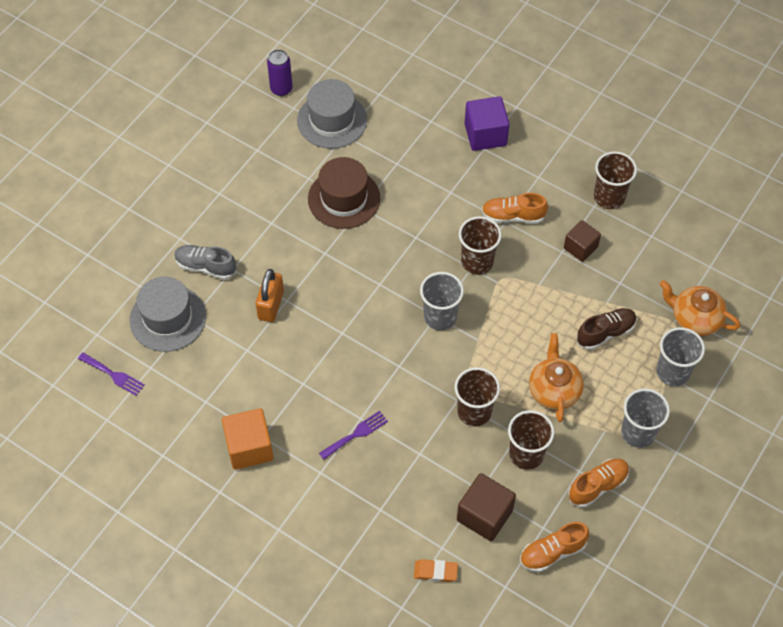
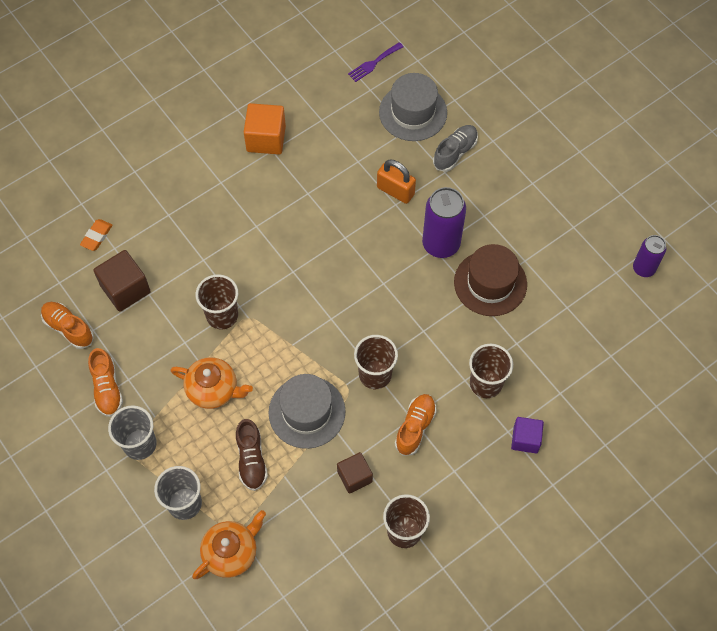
camera: 110 degrees right, 5 degrees up
(317, 249) = (441, 244): none -> purple can
(332, 120) = (589, 301): grey hat -> grey hat (307, 412)
(356, 434) = (243, 218): purple fork -> none
(440, 317) = (328, 321): grey cup -> none
(485, 134) = (525, 439): purple cube -> purple cube, size x0.67
(526, 454) = (163, 342): brown cup -> brown cup (486, 383)
(552, 552) = (68, 328): orange shoe -> orange shoe turned 45 degrees counterclockwise

